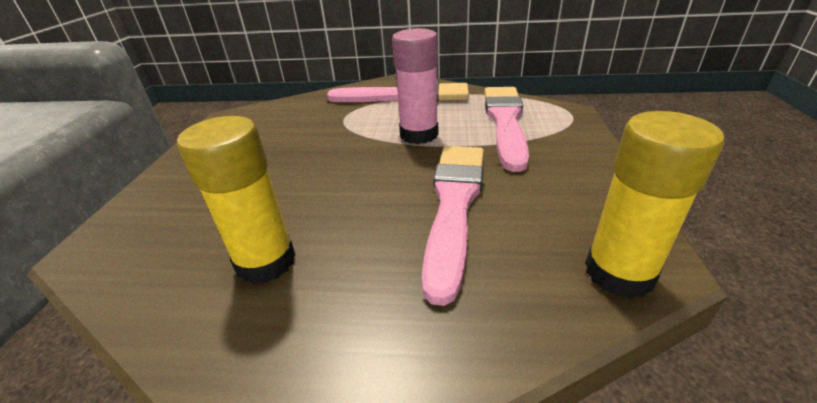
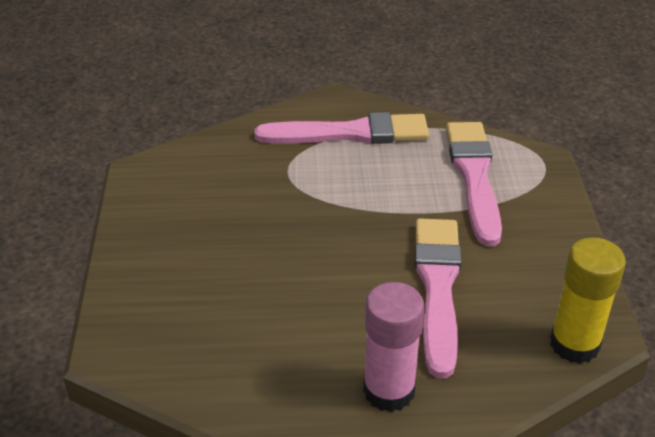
camera: 10 degrees left, 5 degrees up
(266, 261) = (287, 352): yellow glue stick -> none
(419, 134) = (383, 197): pink glue stick -> pink glue stick (389, 390)

